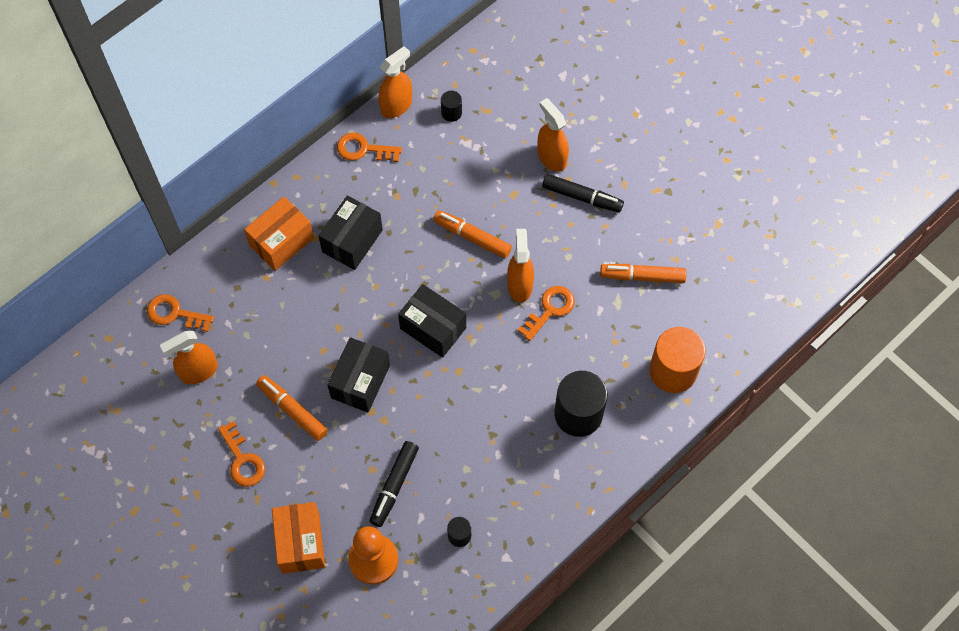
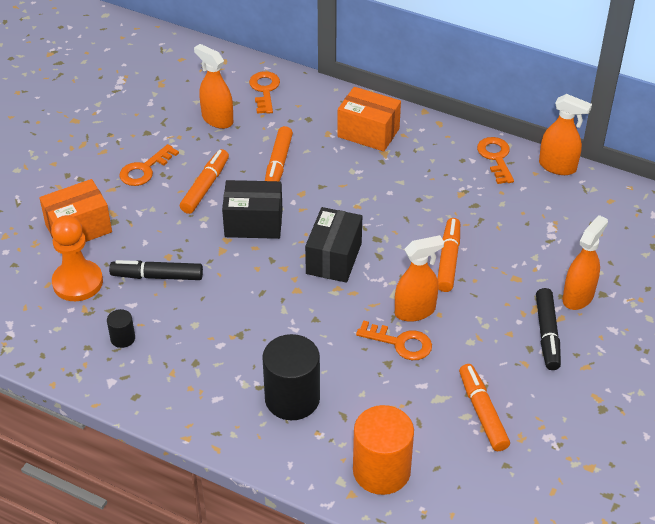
camera: 70 degrees right, 20 degrees down
(290, 335) = (278, 164): none -> orange marker
(352, 241) = (395, 177): black box -> none
(451, 113) = (577, 207): black cylinder -> none

